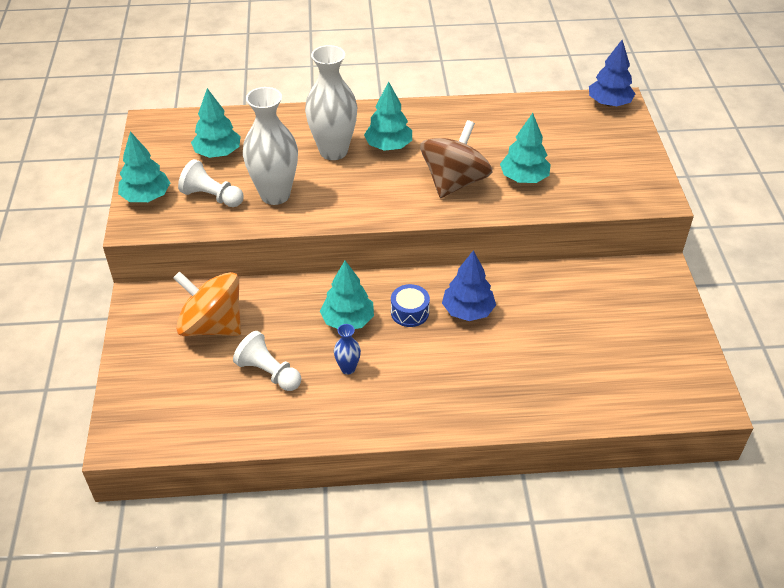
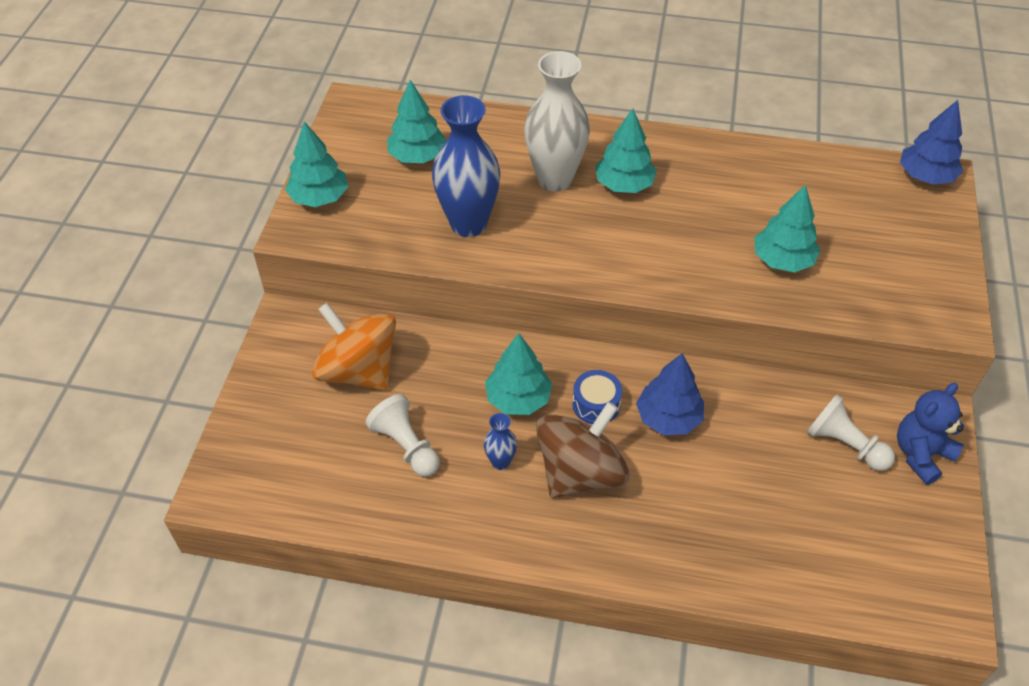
camera: 15 degrees right, 5 degrees up
(212, 197) = (394, 212): white pawn -> white pawn (845, 444)
(275, 195) = (468, 224): white vase -> blue vase
(454, 182) = (692, 249): brown spinning top -> brown spinning top (580, 472)
(658, 298) = (921, 454): none -> blue teddy bear

